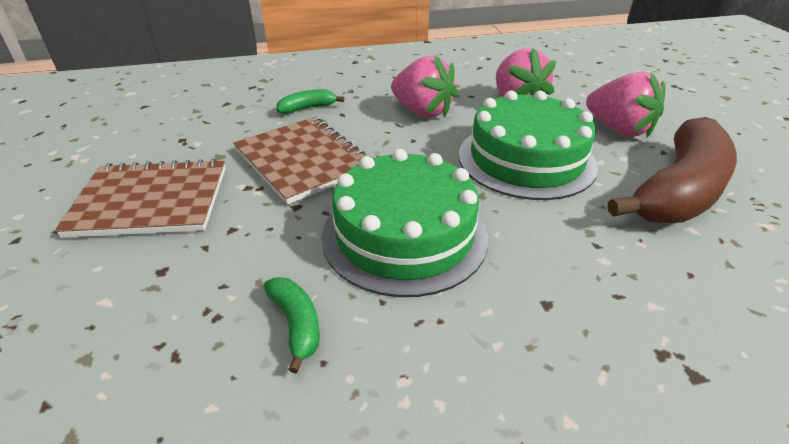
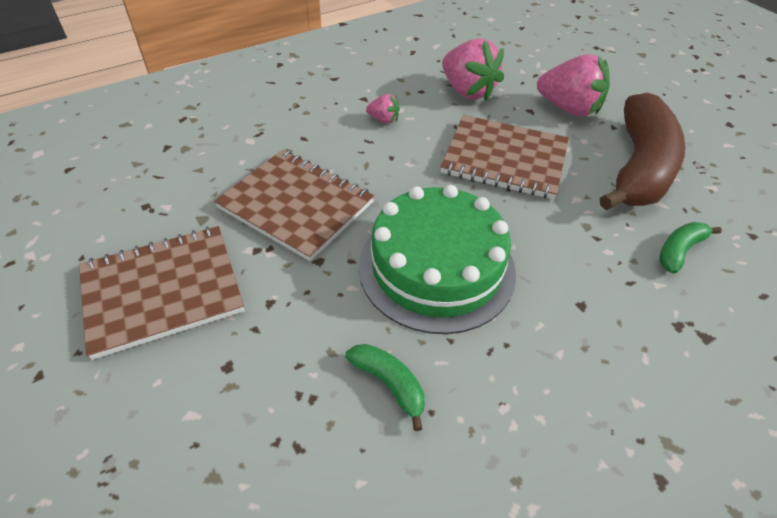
camera: 20 degrees left, 10 degrees up
(308, 108) = (263, 137): green banana -> green banana (679, 251)
(422, 111) = (384, 120): pink strawberry -> pink strawberry, size x0.48
(526, 159) = (504, 159): green cake -> brown notebook

